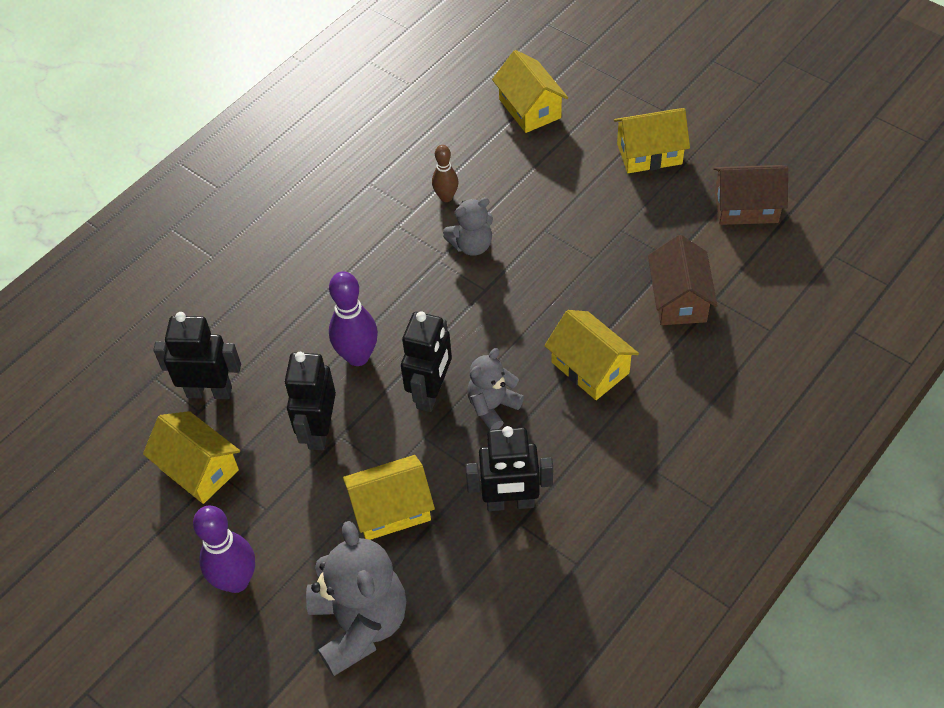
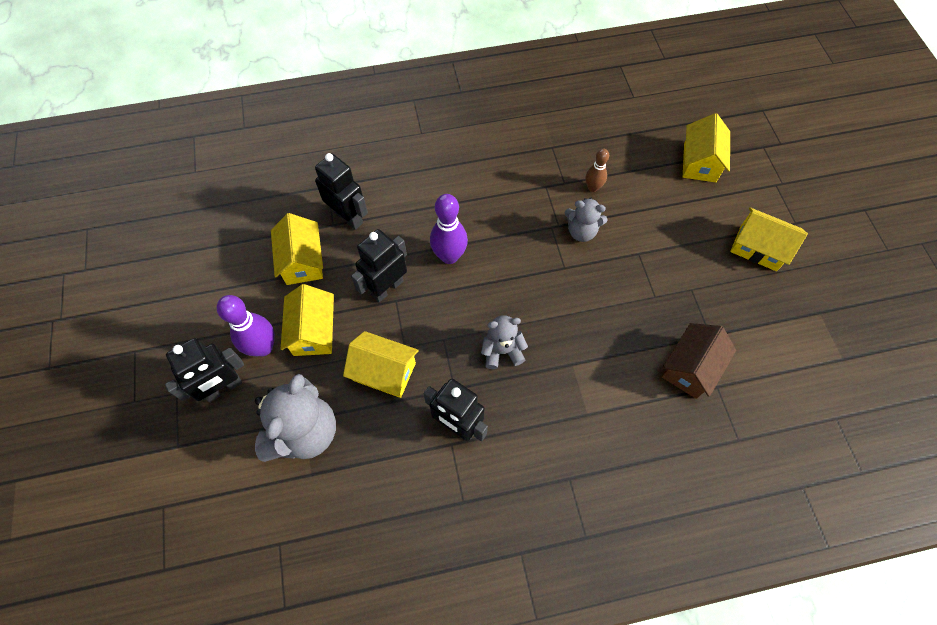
camera: 35 degrees right, 10 degrees up
(431, 393) = (472, 313): black robot -> black robot (223, 388)
(590, 367) = (587, 371): yellow house -> yellow house (313, 331)
(746, 207) = (798, 335): brown house -> none

